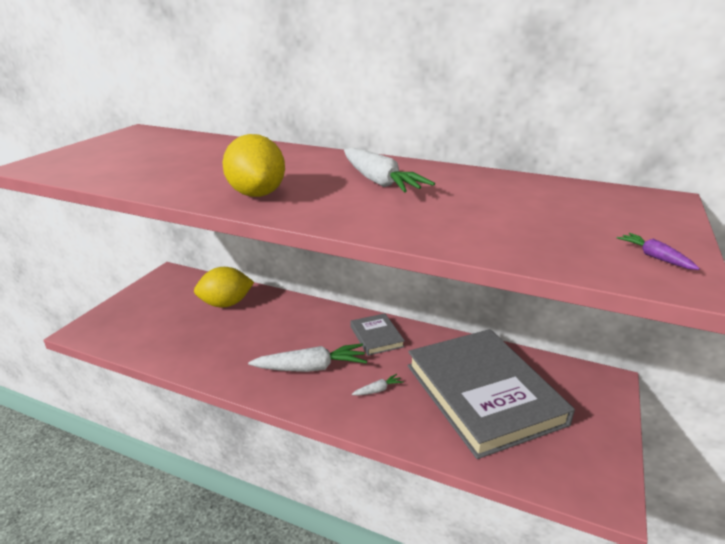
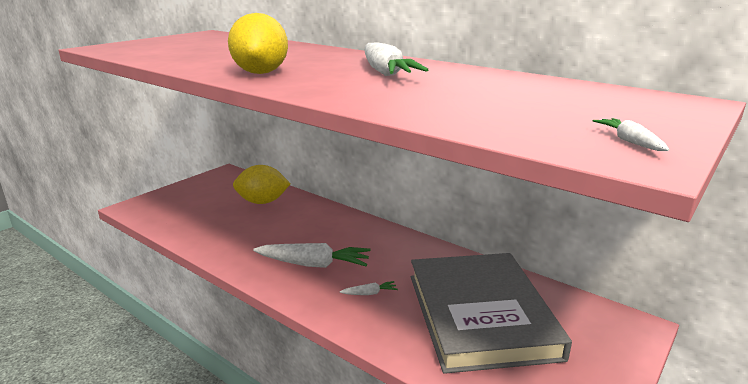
camera: 15 degrees right, 5 degrees down
(376, 336) = (391, 247): grey book -> none
(654, 257) = (629, 141): purple carrot -> white carrot

